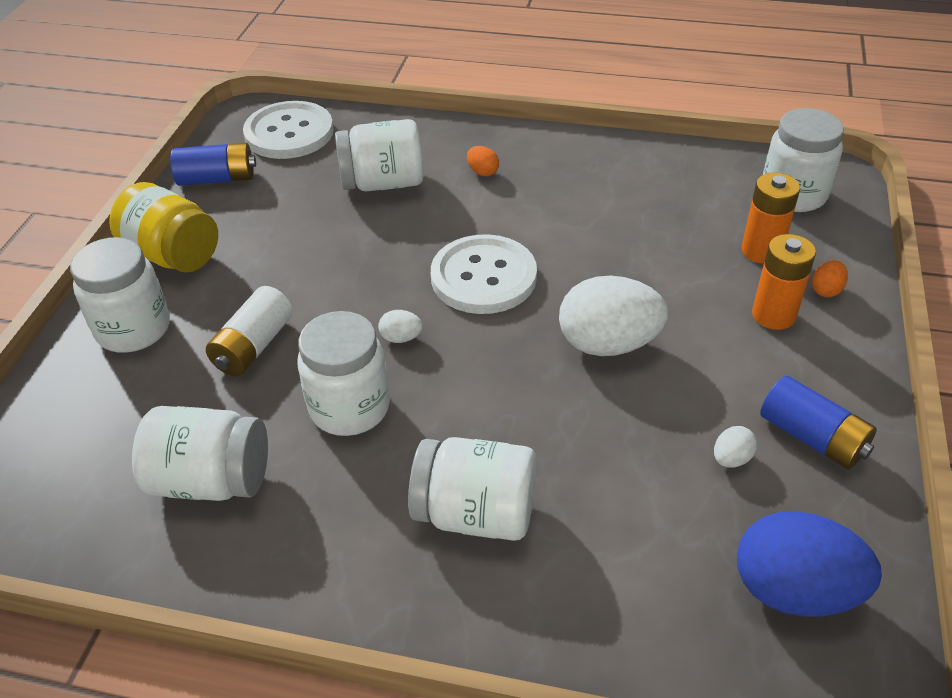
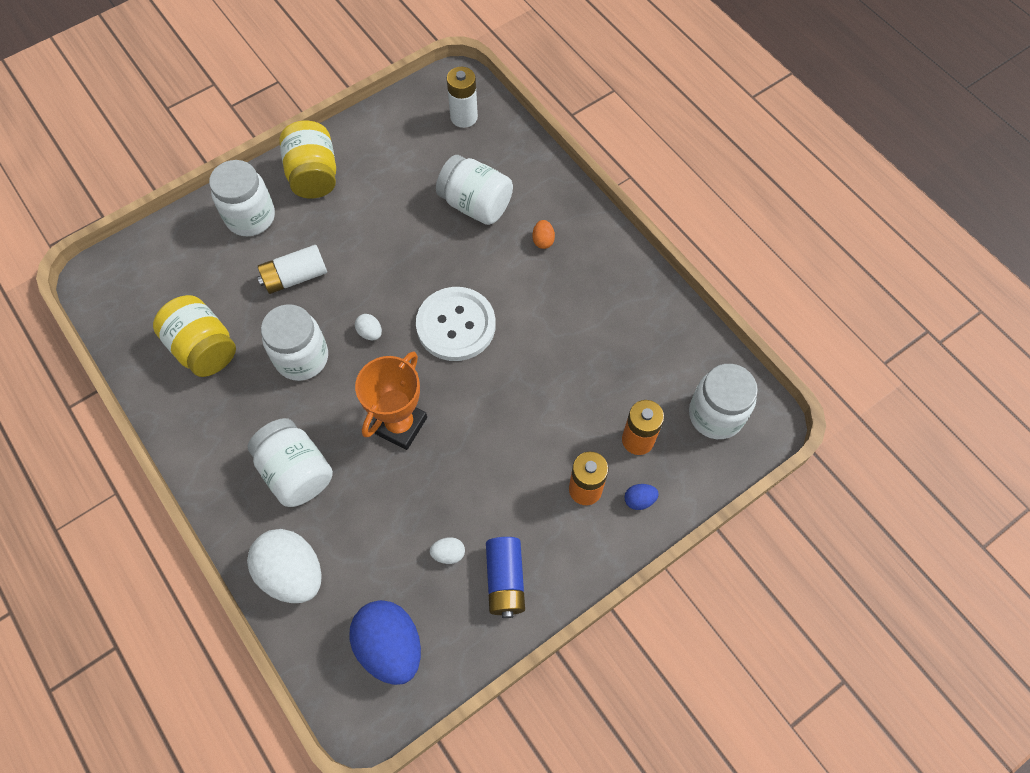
camera: 40 degrees right, 20 degrees up
(211, 480) = (203, 348): white jar -> yellow jar
(217, 179) = (388, 128): blue battery -> none
(289, 133) = (464, 117): white button -> white battery
(534, 390) = (400, 425): none -> orange trophy
(608, 344) = (470, 429): white egg -> white egg (292, 573)
(826, 290) = (639, 500): orange egg -> blue egg

